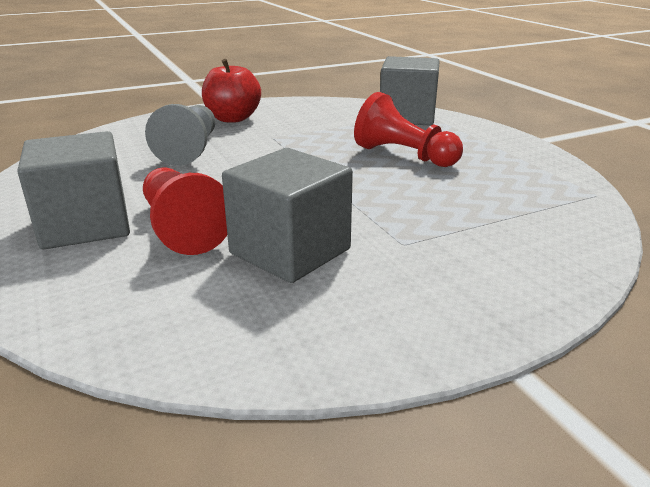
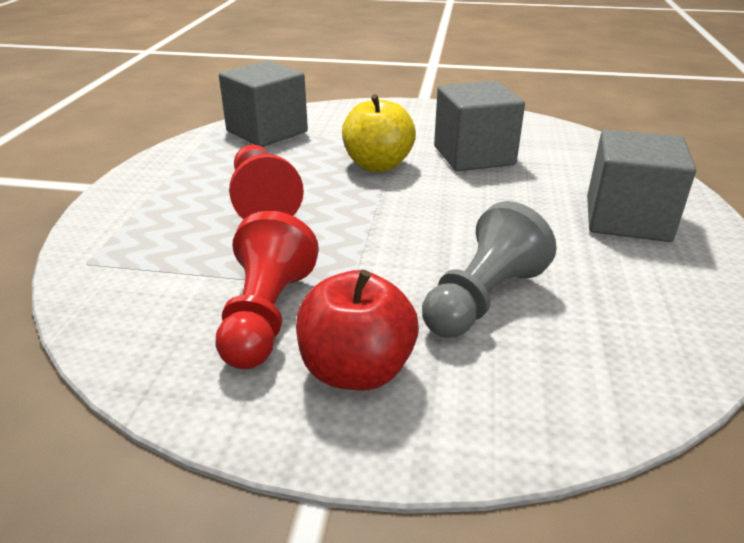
camera: 145 degrees left, 5 degrees up
(182, 228) = (541, 192): red pawn -> red pawn (266, 315)
(373, 207) = (378, 165): none -> yellow apple
(407, 116) = (121, 263): grey cube -> grey cube (267, 131)

